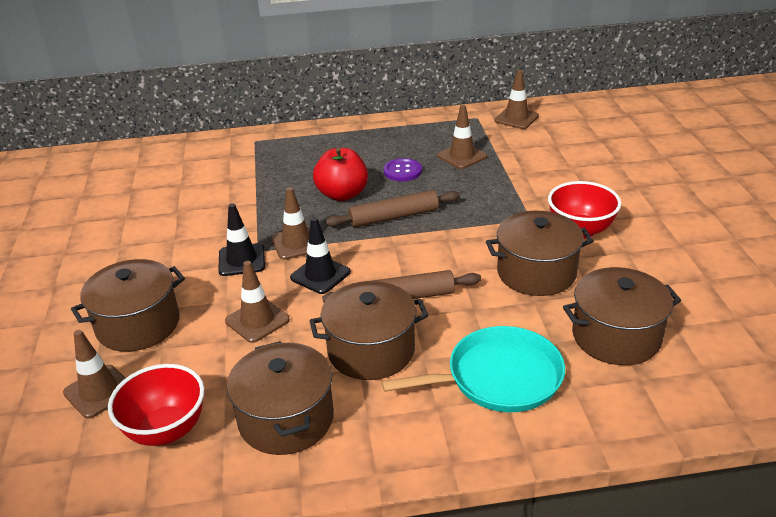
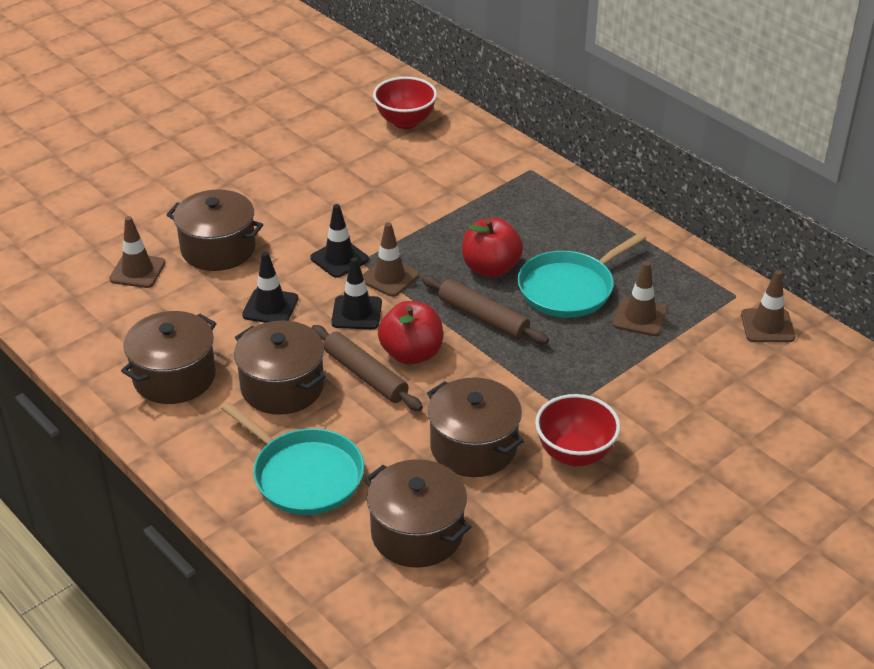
camera: 55 degrees right, 5 degrees up
(166, 430) = (123, 324): red bowl -> red bowl (405, 122)
(257, 320) = (270, 307): brown traffic cone -> black traffic cone
(400, 264) = (411, 354): none -> red apple
(402, 171) = (569, 288): purple button -> turquoise pan

